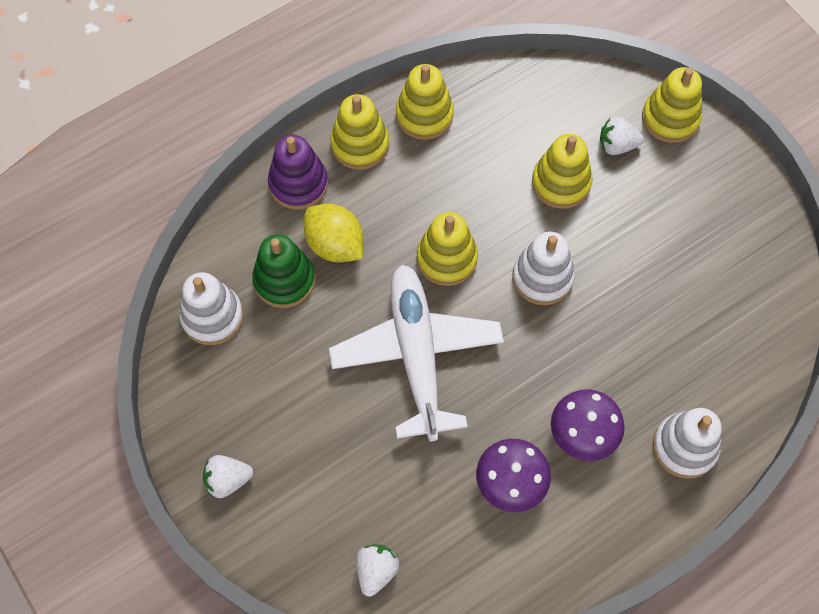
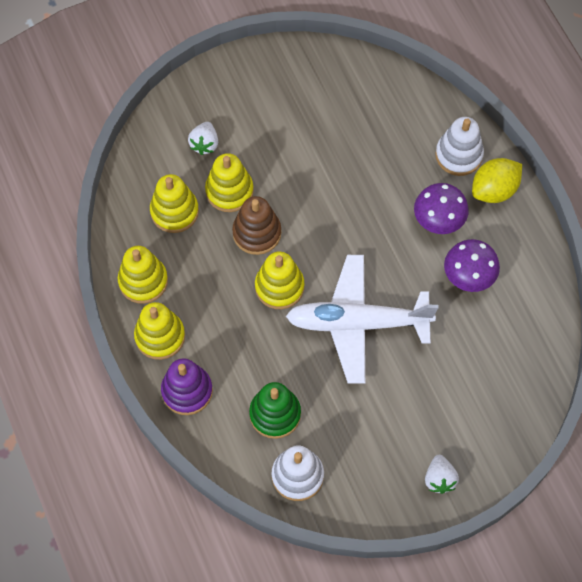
camera: 80 degrees left, 0 degrees up
(335, 245) = (250, 370): yellow lemon -> yellow lemon (494, 190)
(376, 570) = (523, 379): white strawberry -> none
(512, 222) = (257, 233): none -> brown stacking toy
(542, 277) = (309, 221): white stacking toy -> none
(670, 118) = (189, 101): yellow stacking toy -> yellow stacking toy (174, 211)

